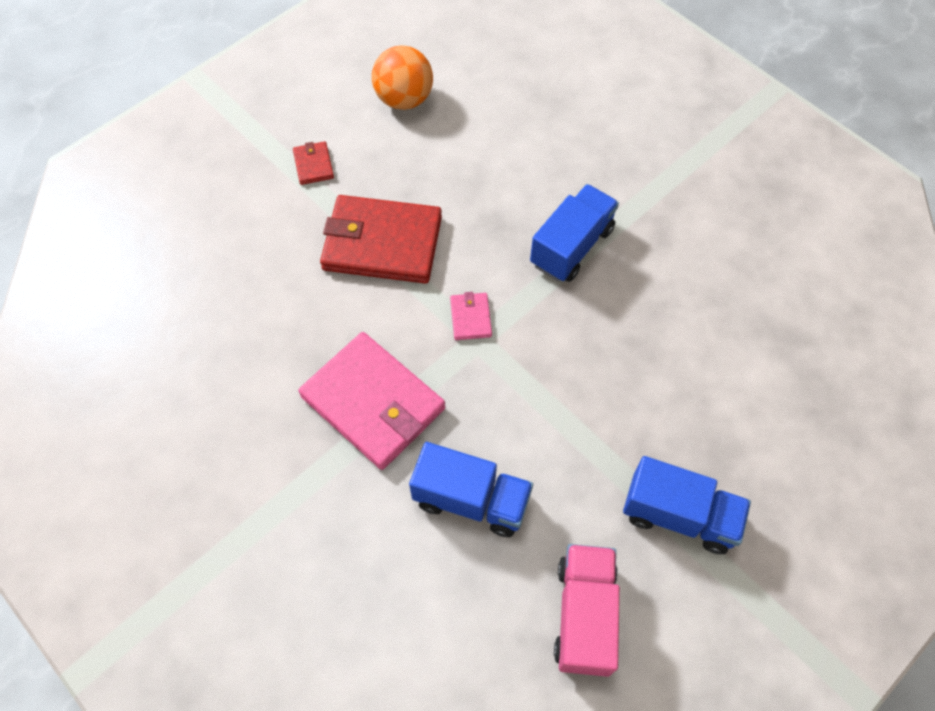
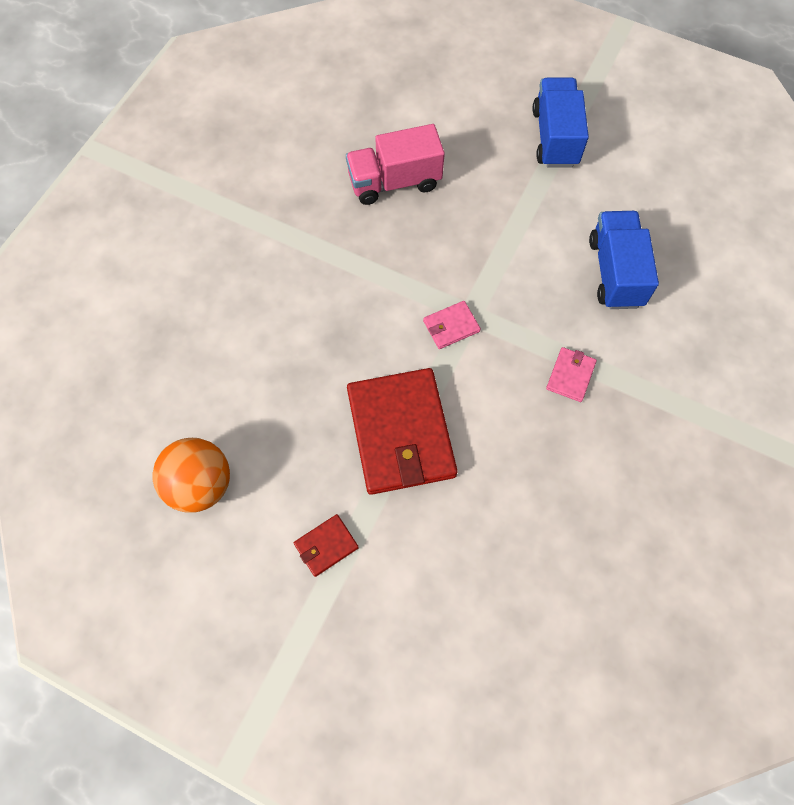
camera: 110 degrees left, 5 degrees up
(373, 403) = (570, 375): pink wallet -> pink wallet, size x0.43
(571, 246) = (341, 268): blue truck -> none
(584, 615) = (659, 176): pink truck -> pink truck (394, 182)

